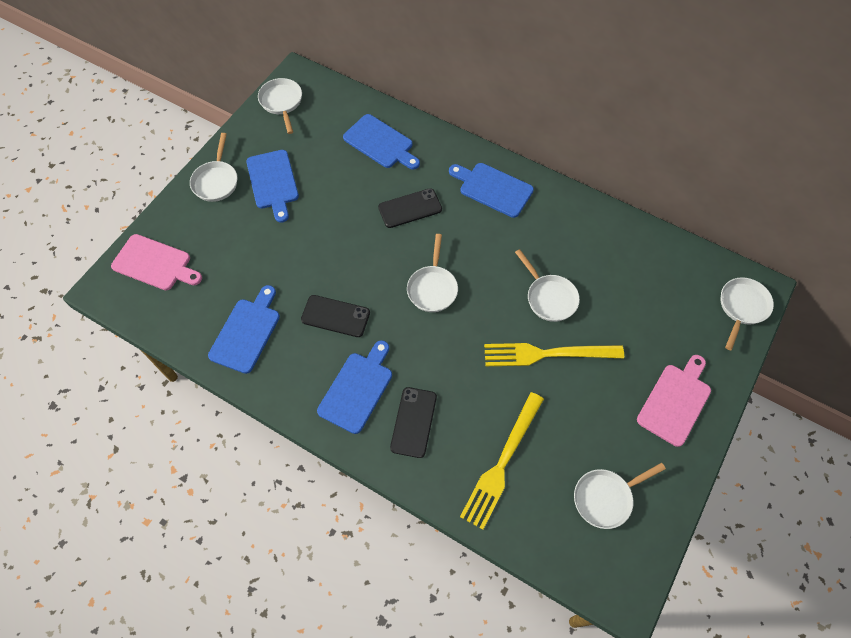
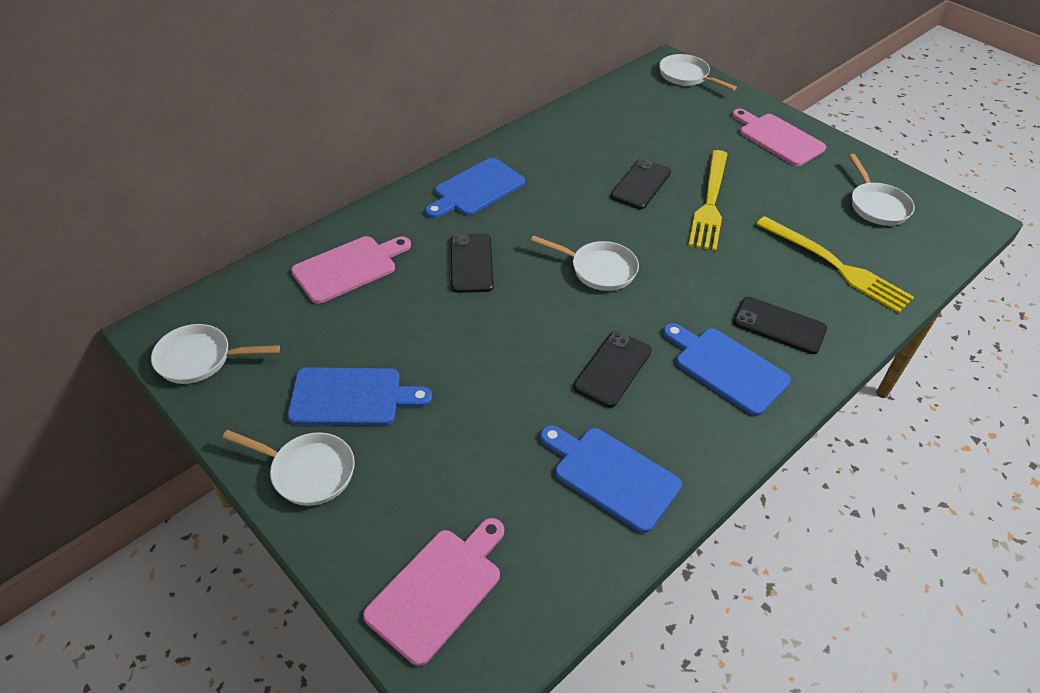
camera: 75 degrees left, 15 degrees down
(380, 143) = (348, 268): blue cutting board -> pink cutting board
(549, 298) = (640, 184): white pan -> black phone

